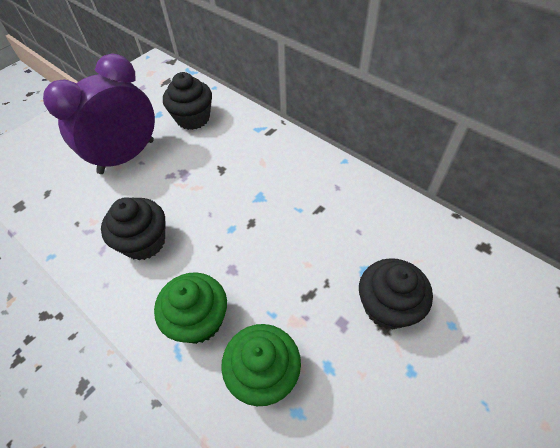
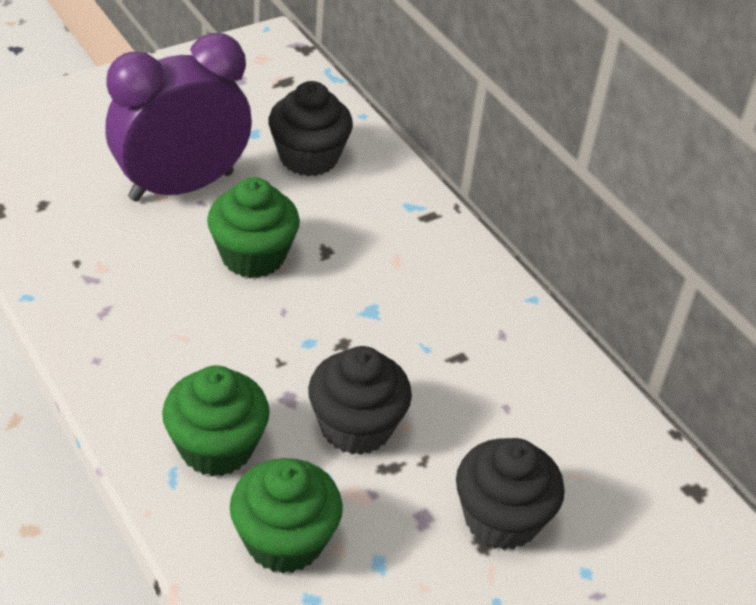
camera: 10 degrees right, 10 degrees down
(144, 242) = (170, 320): black cupcake -> black cupcake (356, 426)
(181, 185) = (253, 256): none -> green cupcake

